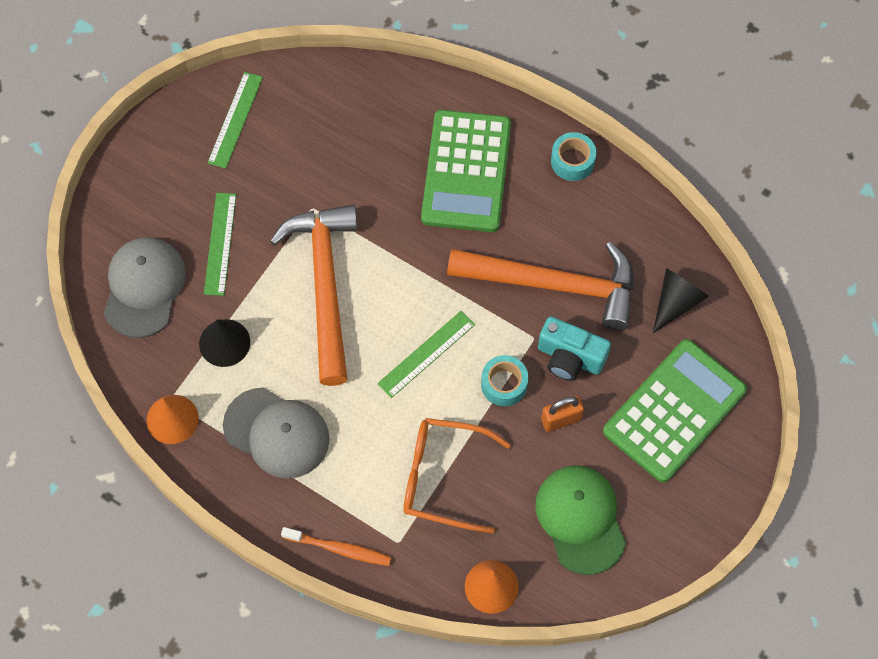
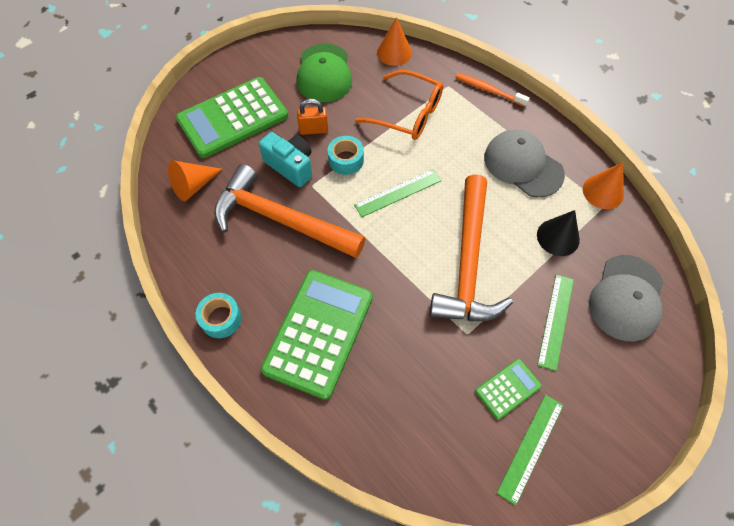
camera: 165 degrees left, 5 degrees down
(263, 165) = (508, 388): none -> green calculator
(676, 301) = (193, 186): black cone -> orange cone

